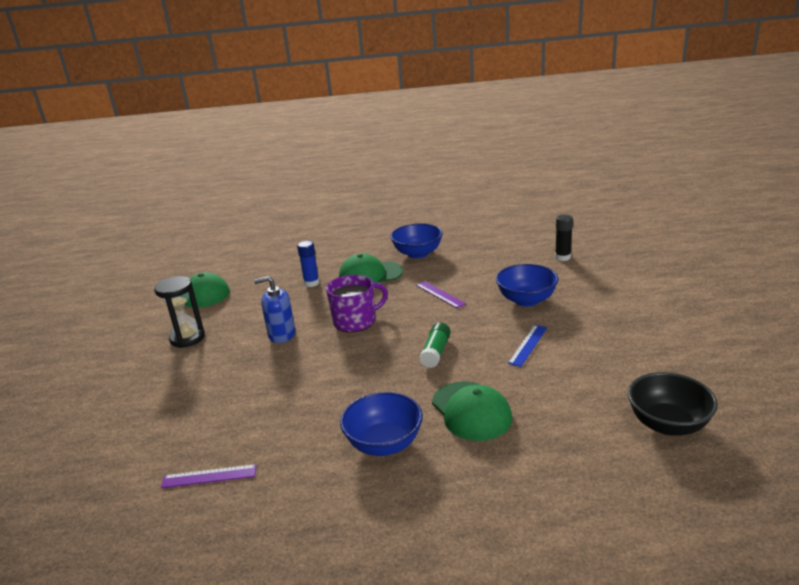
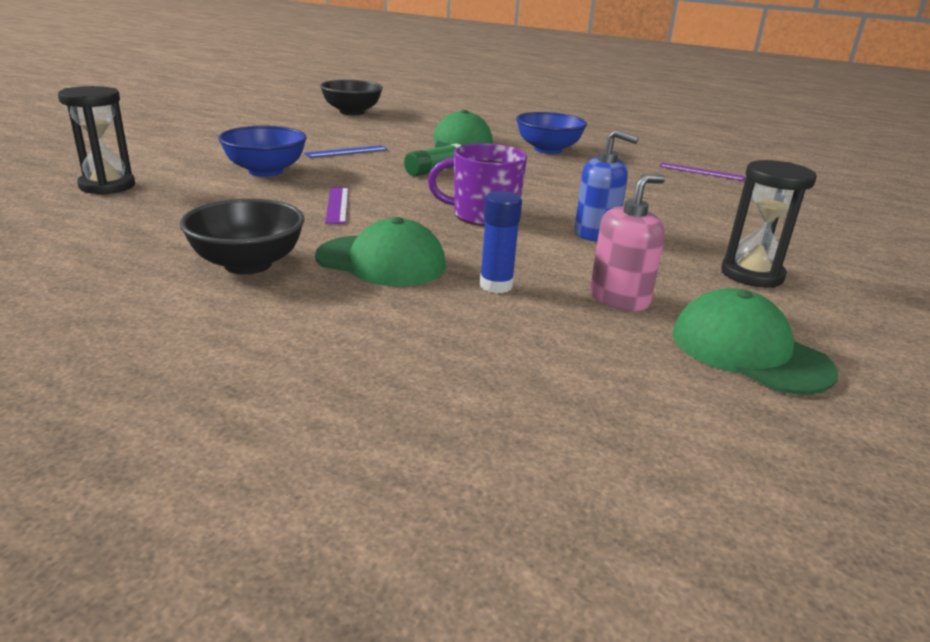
camera: 155 degrees left, 0 degrees up
(255, 297) = (619, 298): none -> pink soap dispenser
(417, 254) = (248, 264): blue bowl -> black bowl
(562, 257) = (107, 186): black glue stick -> black hourglass

